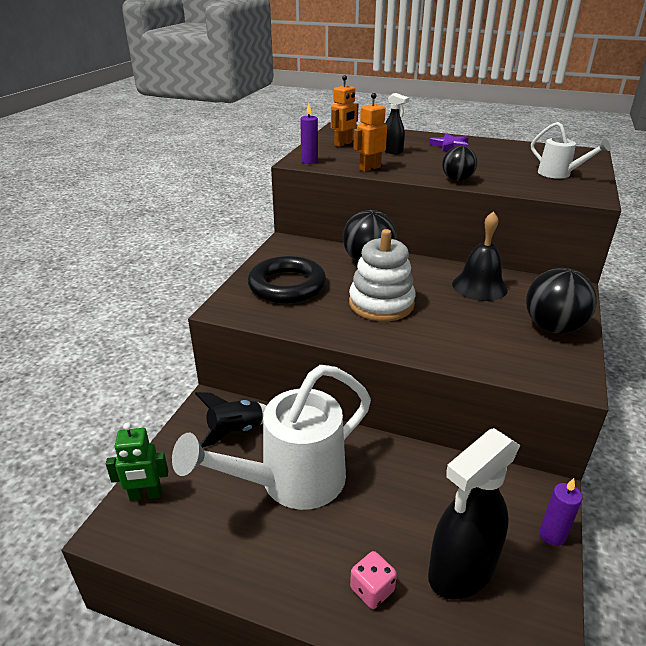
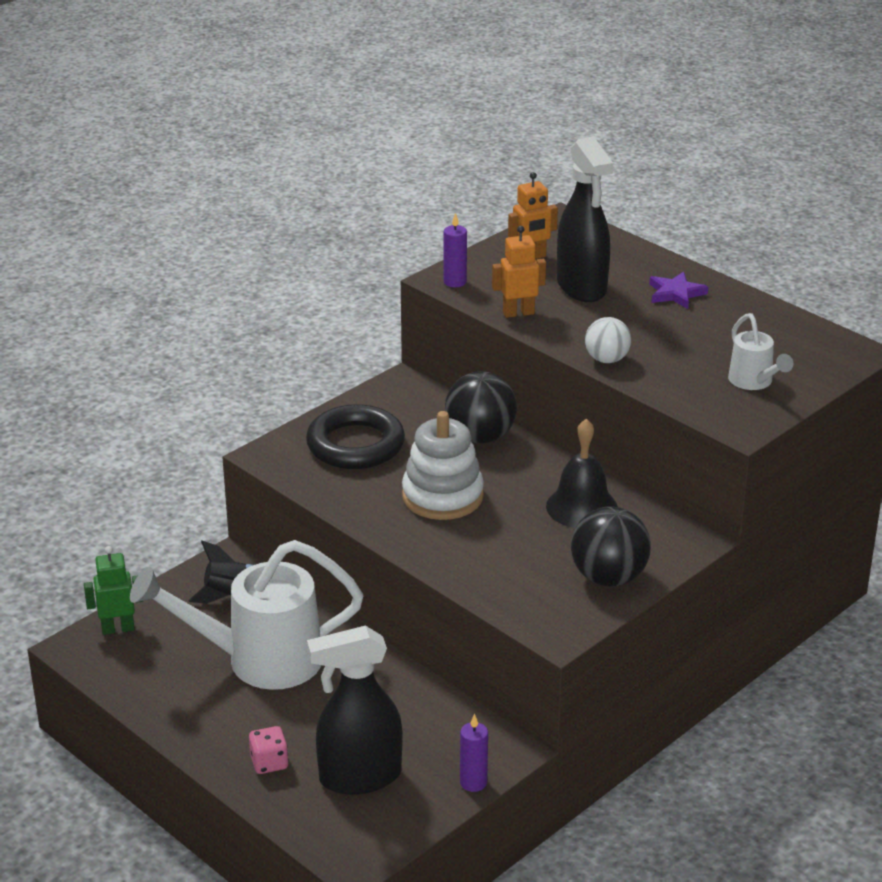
camera: 25 degrees right, 0 degrees up
(145, 495) = (118, 628): green robot -> green robot turned 150 degrees clockwise
(392, 151) = (582, 287): black spray bottle -> black spray bottle, size x2.01
(457, 180) = (606, 359): black ball -> white ball

